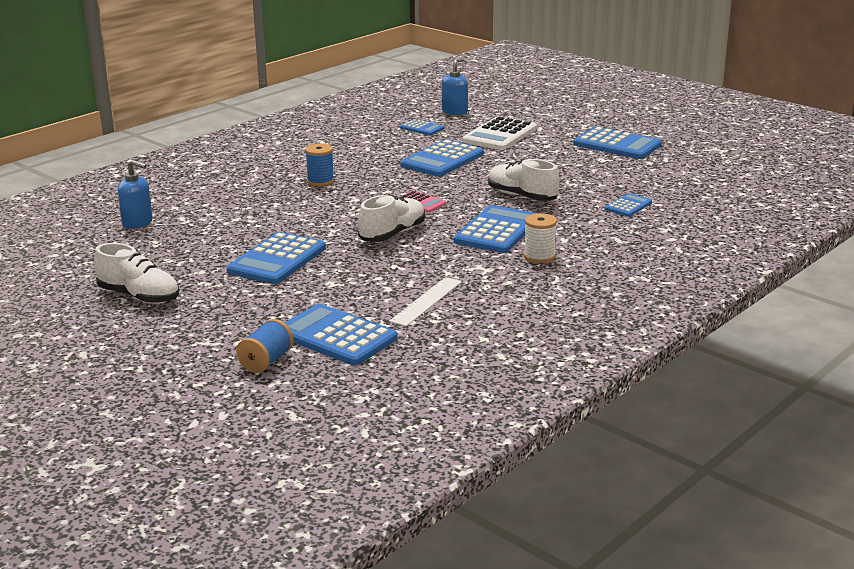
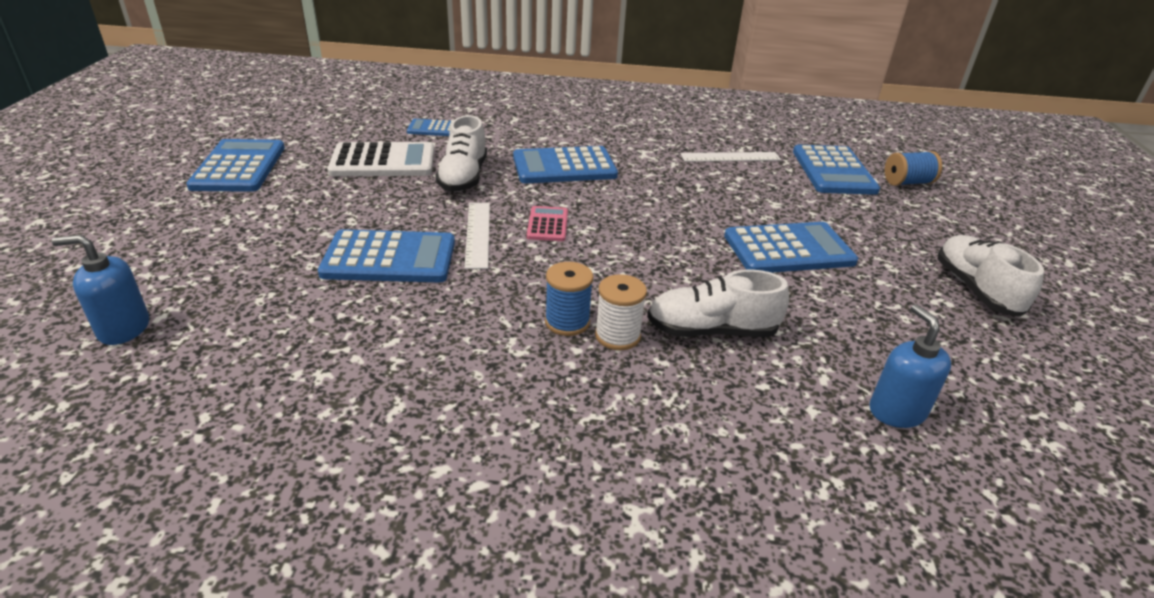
camera: 130 degrees left, 10 degrees up
(392, 234) = (643, 212): white shoe -> white shoe (711, 331)
(422, 128) = (246, 328): blue calculator -> none
(437, 183) = (478, 234): none -> white ruler
(500, 135) = (244, 249): white calculator -> white calculator (383, 161)
(539, 257) = (590, 138): white spool -> white spool (617, 336)

